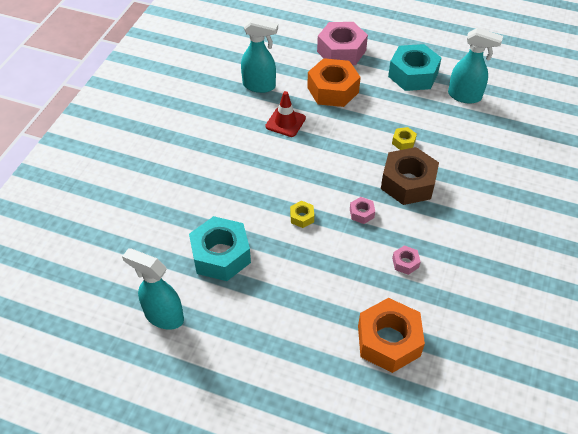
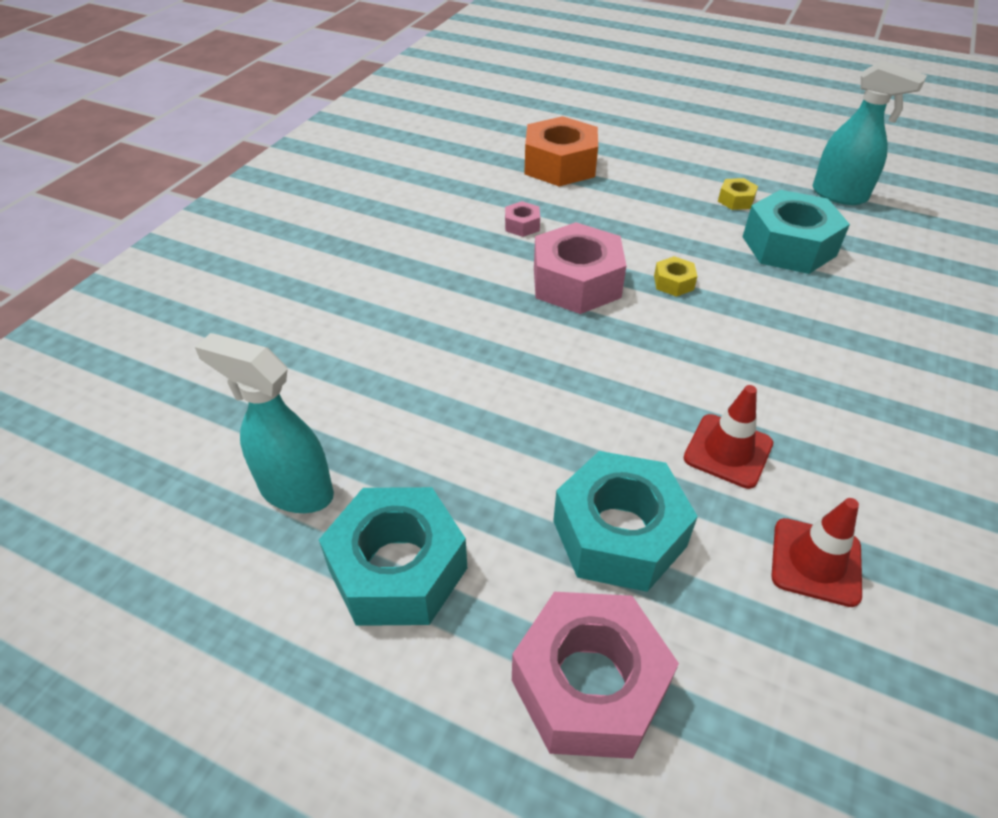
camera: 175 degrees left, 5 degrees down
(259, 86) = (816, 562): turquoise spray bottle -> red traffic cone
(333, 90) = (619, 534): orange nut -> turquoise nut
(361, 213) = (576, 282): pink nut -> pink nut, size x2.26
(403, 142) = (476, 391): yellow nut -> yellow nut (736, 200)
(408, 183) = (489, 319): brown nut -> none

